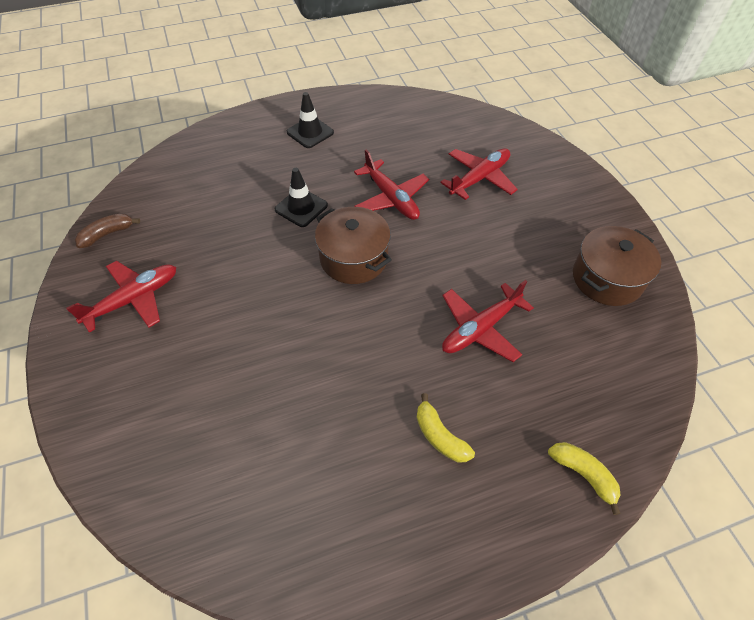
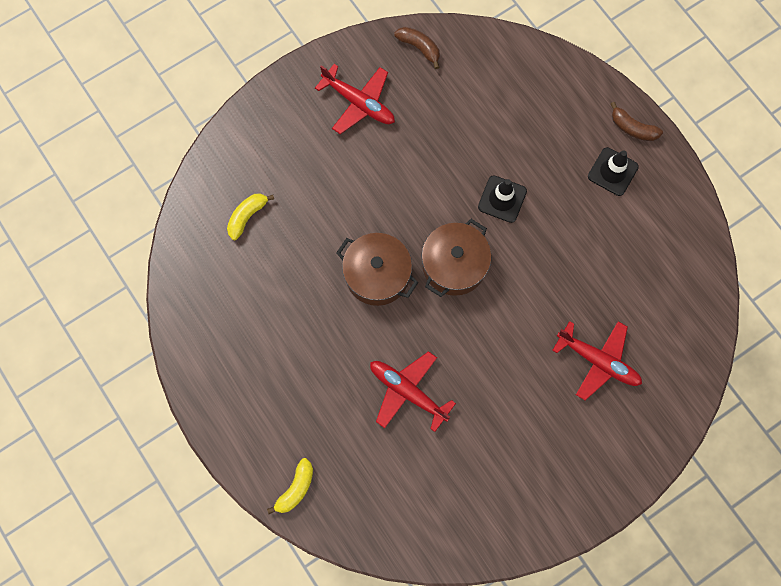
camera: 75 degrees right, 20 degrees up
(277, 113) = (632, 128): none -> brown banana
(391, 198) = (541, 279): red plane -> none
(440, 436) = (300, 376): yellow banana -> yellow banana (247, 216)
(607, 279) = (497, 501): brown pot -> brown pot (377, 275)

